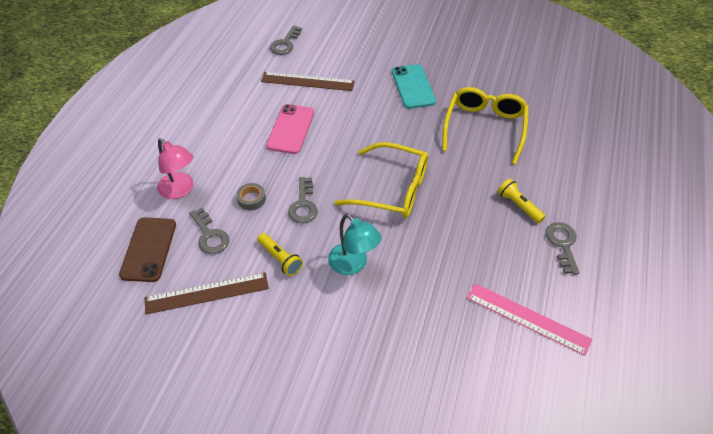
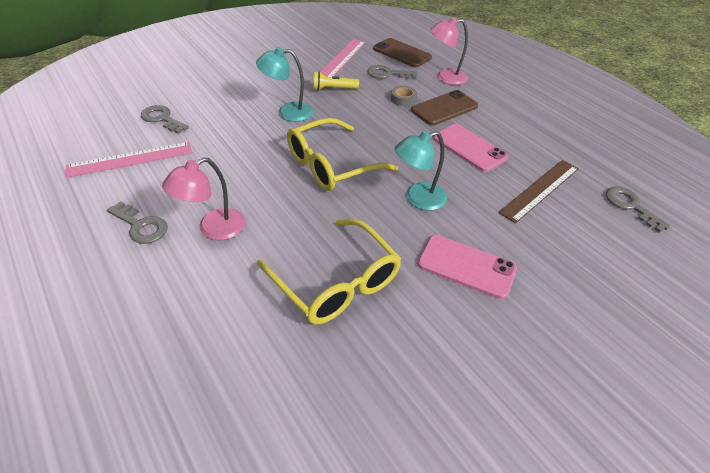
camera: 125 degrees right, 5 degrees down
(207, 293) = (342, 59): brown ruler -> pink ruler
(242, 166) = (444, 108): none -> brown phone
(303, 205) = (370, 117): grey key -> grey key (162, 119)
(378, 129) = (418, 199): none -> turquoise lamp
(413, 87) = (466, 266): turquoise phone -> pink phone
(518, 206) = (213, 229): yellow flashlight -> pink lamp

